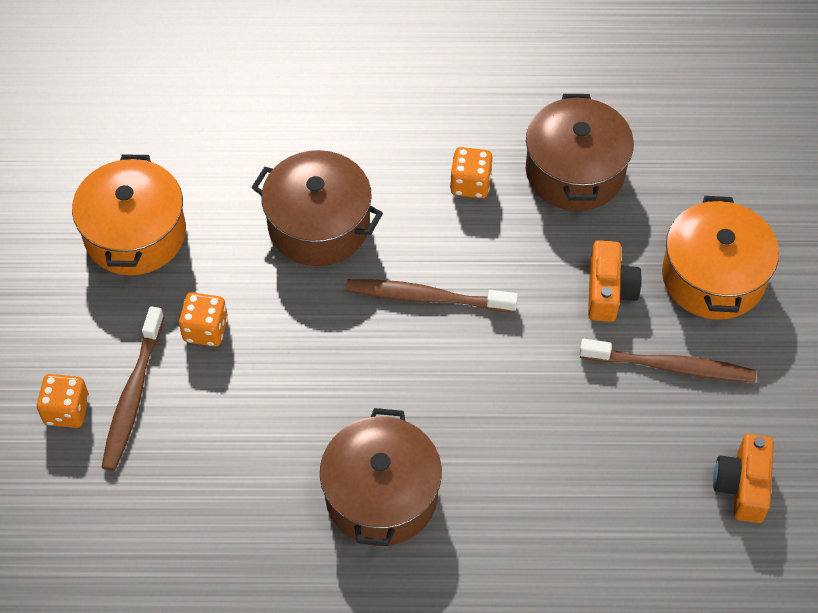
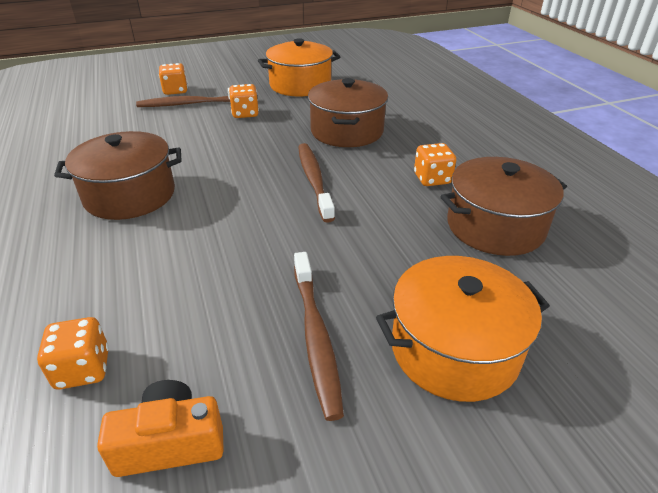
camera: 70 degrees right, 20 degrees down
(609, 291) = (381, 273): orange camera -> none
(653, 544) = (83, 369): none -> orange dice

